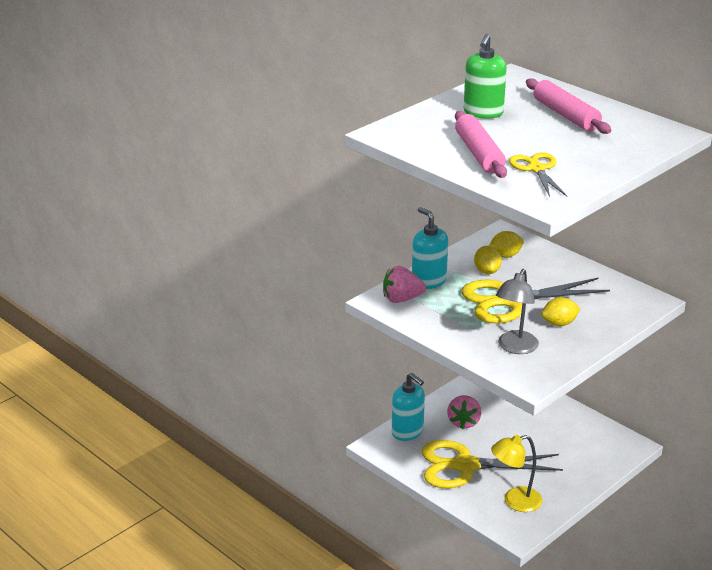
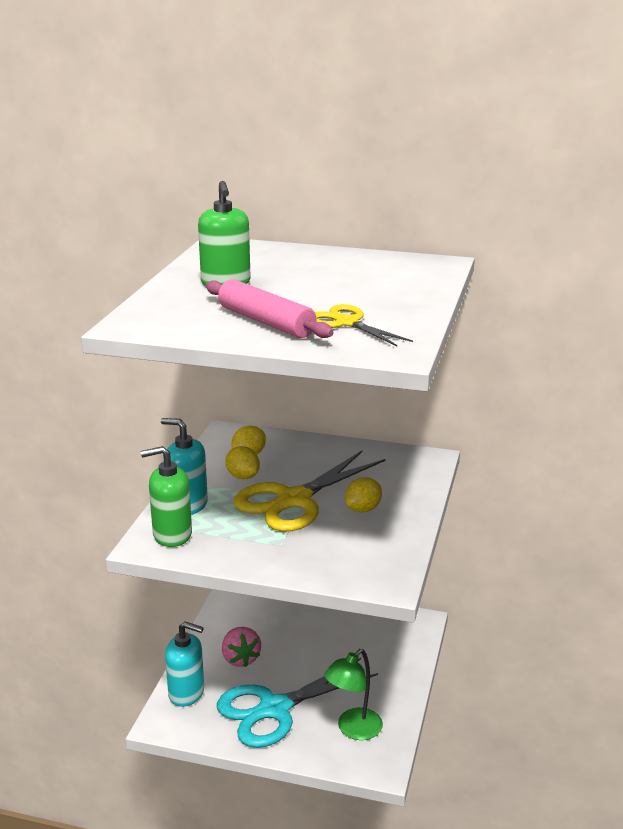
camera: 30 degrees left, 5 degrees down
(401, 299) = (172, 535): pink strawberry -> green soap dispenser
(465, 466) = (275, 709): yellow scissors -> turquoise scissors
(515, 348) = (340, 550): grey lamp -> none
(515, 501) = (353, 730): yellow lamp -> green lamp
(565, 115) = (316, 268): pink rolling pin -> none

